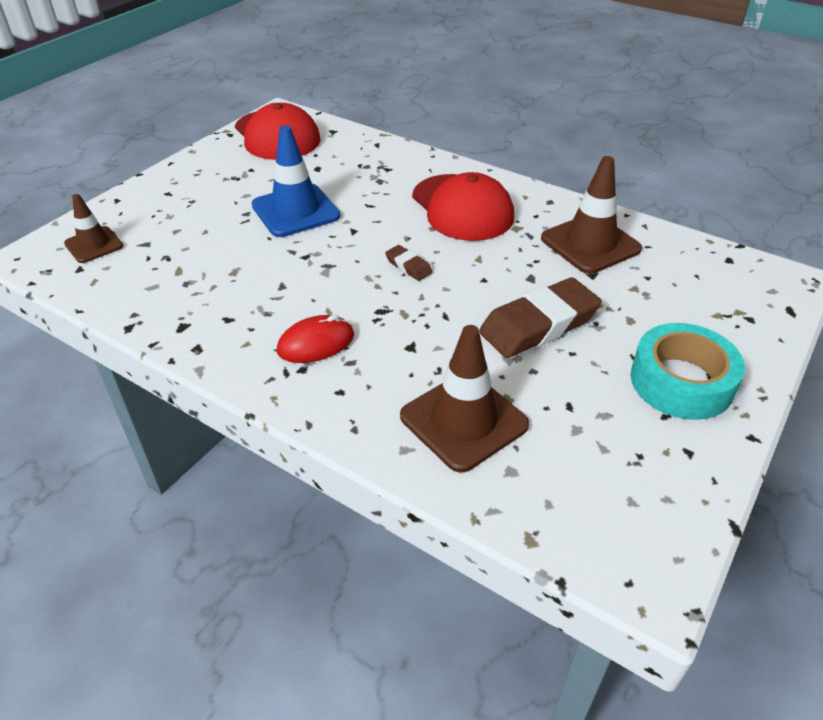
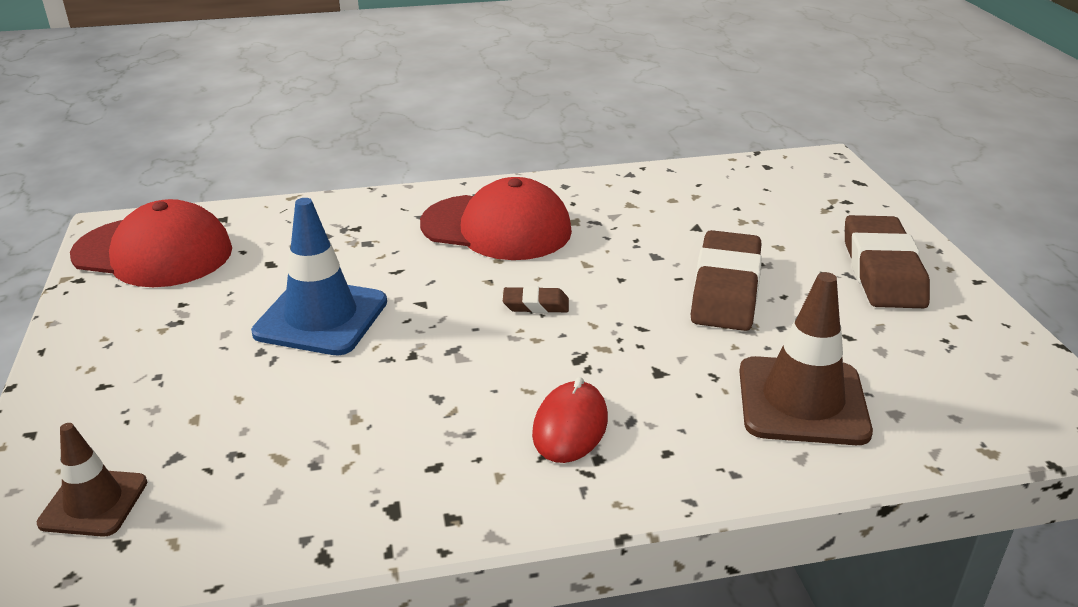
camera: 45 degrees left, 10 degrees down
(590, 244) = (655, 204): brown traffic cone -> none
(681, 382) = (882, 270): turquoise tape -> brown eraser

